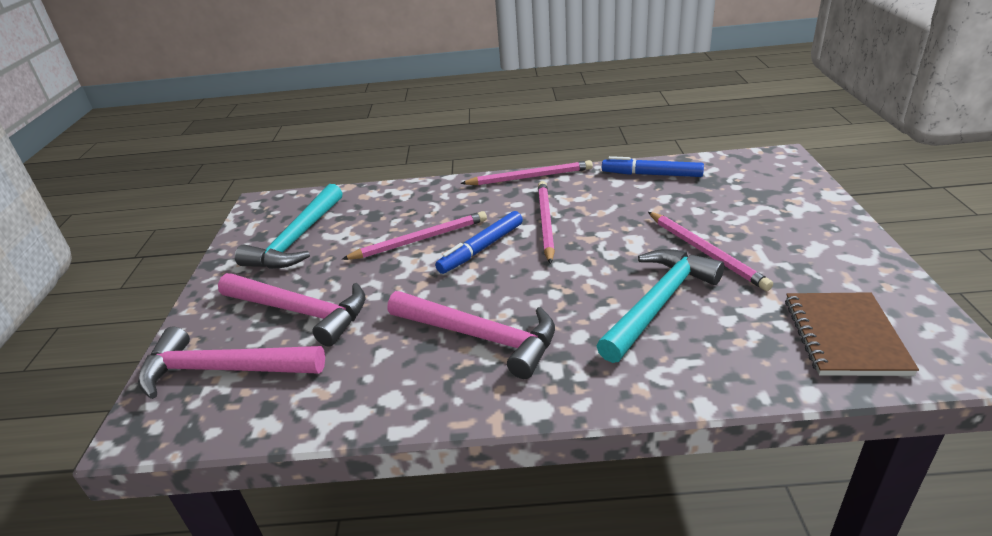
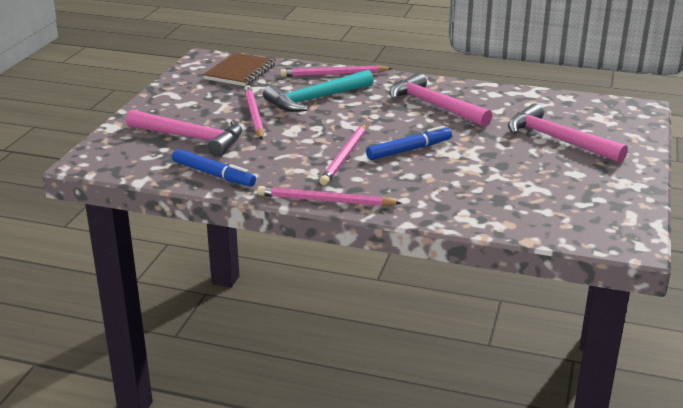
camera: 165 degrees left, 5 degrees down
(223, 370) = (603, 121): pink hammer -> pink hammer (191, 138)
(297, 239) = (575, 193): turquoise hammer -> none
(420, 239) = (458, 167): pink pencil -> pink pencil (334, 74)

